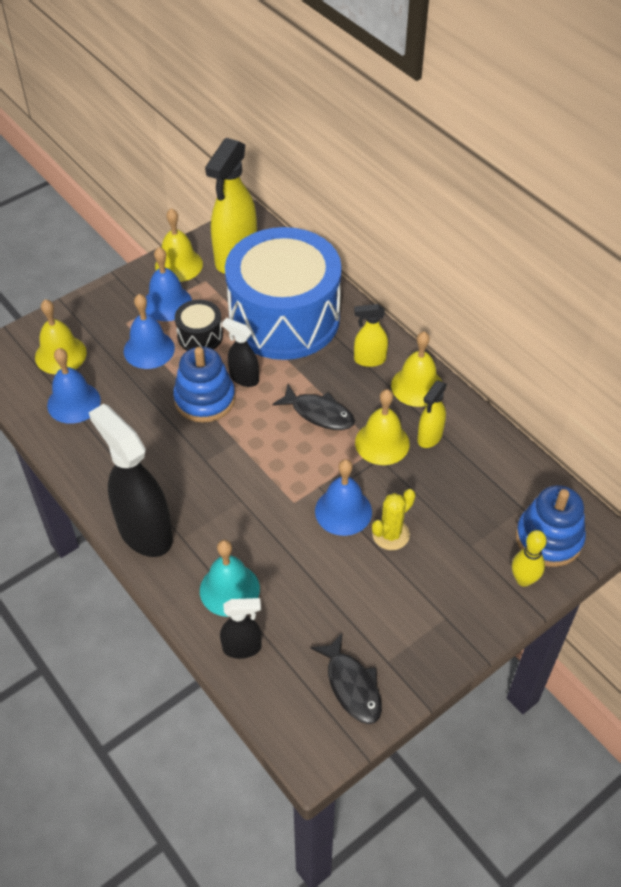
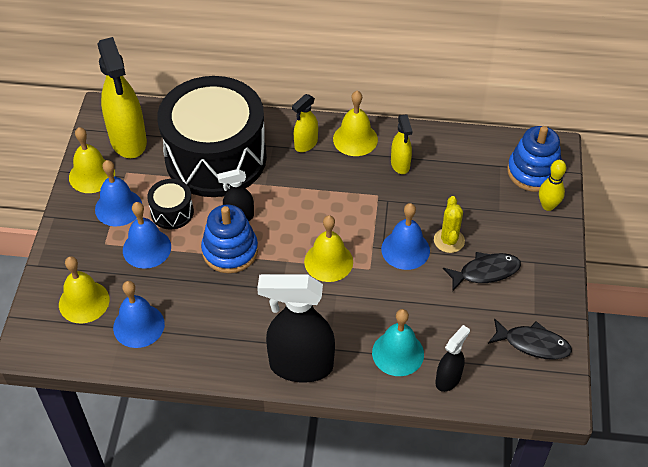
camera: 45 degrees left, 0 degrees up
(284, 318) = (216, 157): blue drum -> black drum
(319, 413) = (316, 202): black fish -> black fish (485, 272)
(382, 443) = (377, 190): yellow bell -> yellow bell (328, 261)

